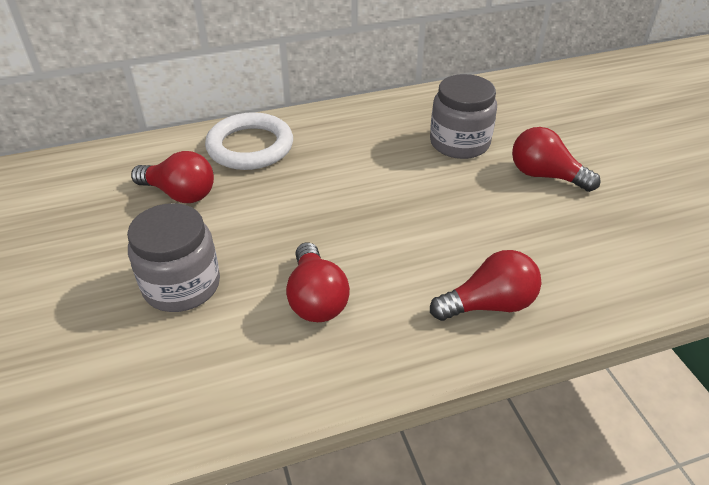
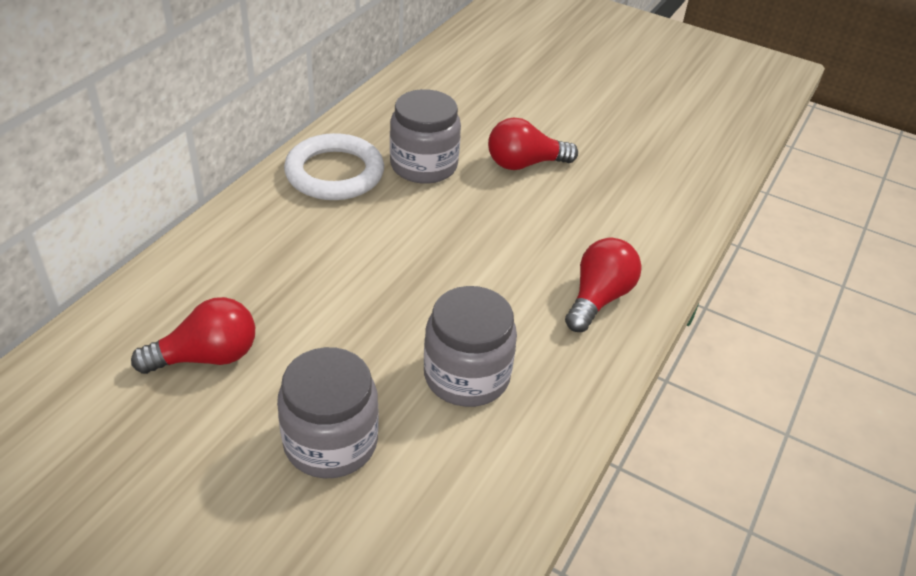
camera: 45 degrees left, 0 degrees up
(250, 146) = (221, 267): white ring -> white ring (334, 173)
(316, 298) = (466, 376): red light bulb -> grey jar

